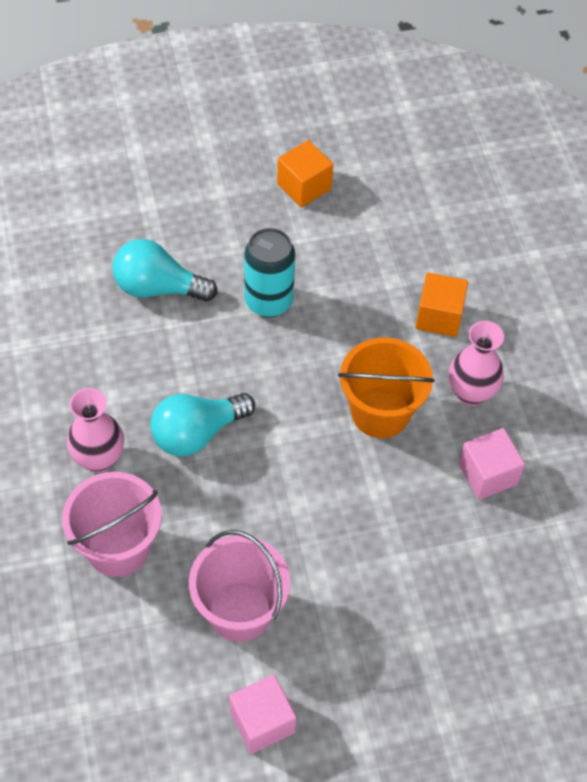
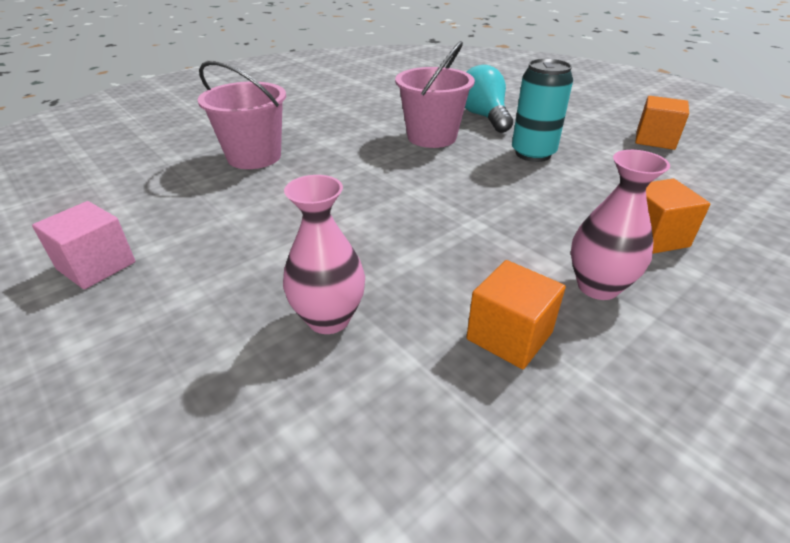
camera: 65 degrees right, 20 degrees down
(99, 458) = (325, 133): pink vase -> pink vase (329, 319)
(197, 433) = (380, 159): turquoise light bulb -> none
(240, 611) = (220, 221): pink bucket -> pink bucket (432, 137)
(380, 412) = (499, 234): orange bucket -> none
(487, 474) = (509, 336): pink cube -> orange cube

